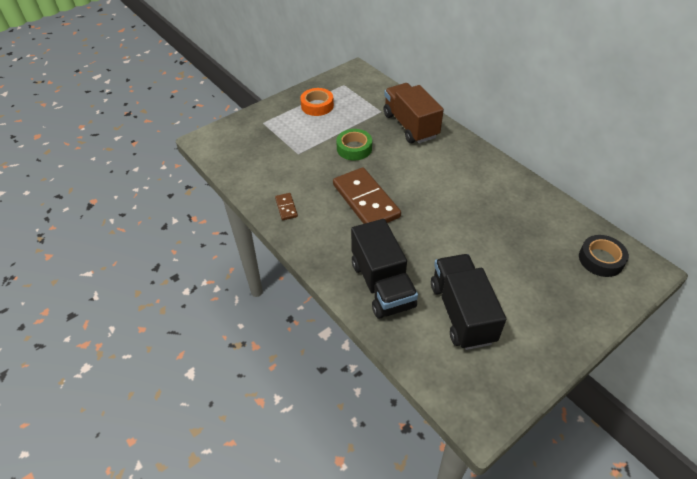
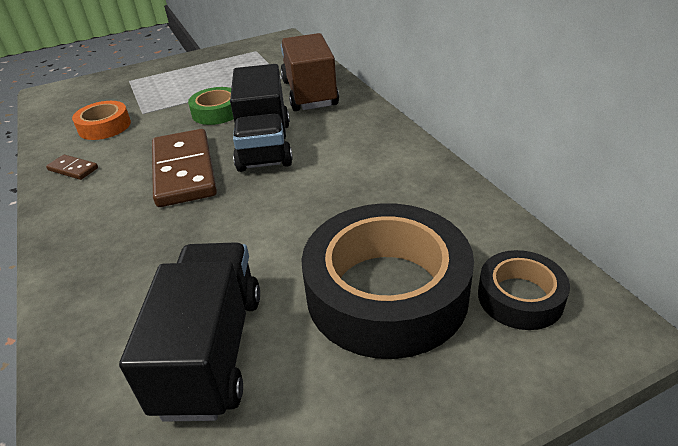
camera: 15 degrees right, 10 degrees down
(286, 207) = (73, 169): brown domino -> brown domino turned 60 degrees counterclockwise
(317, 106) = (207, 68): orange tape -> orange tape (104, 126)
(382, 285) = (116, 286): black truck -> black truck (264, 146)
(533, 266) = (386, 292): none -> black tape

